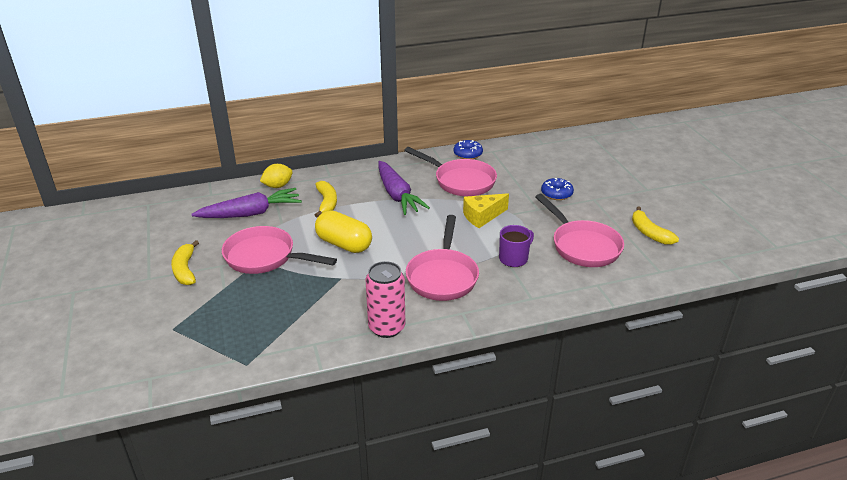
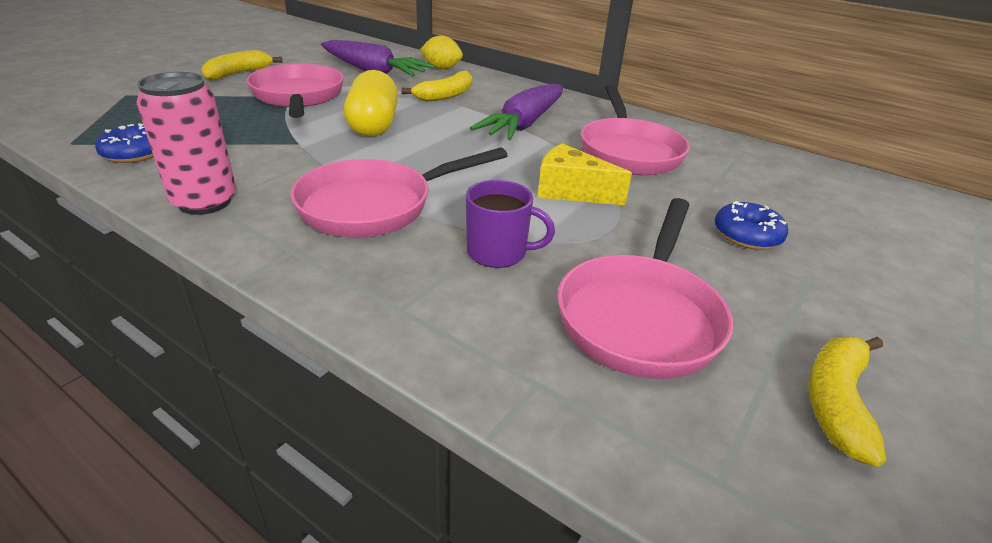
camera: 50 degrees right, 0 degrees up
(468, 154) = (699, 138): blue donut -> blue donut (134, 153)

